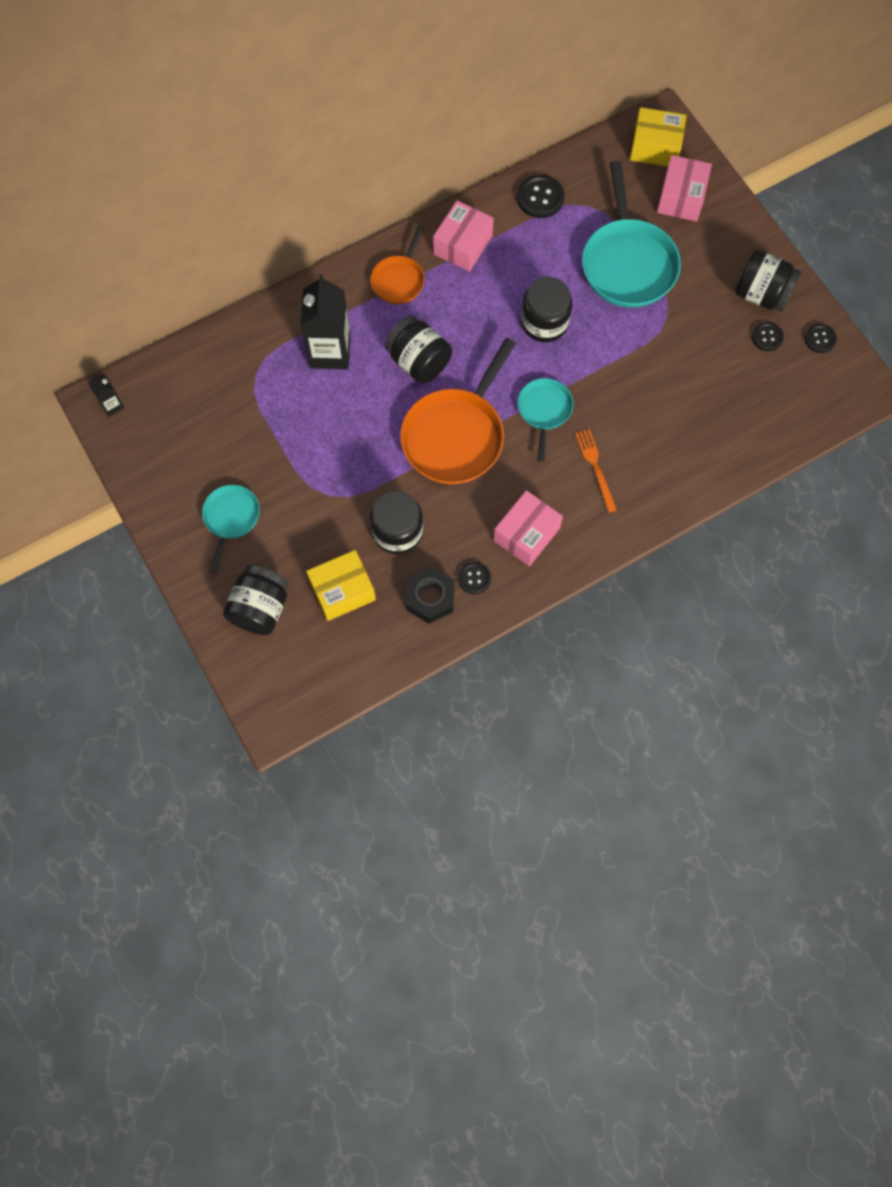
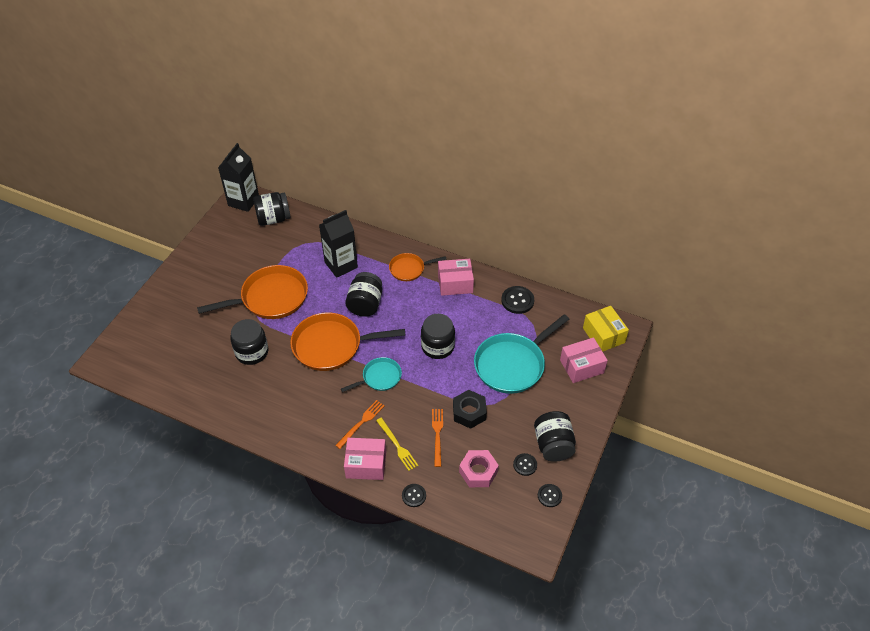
camera: 55 degrees right, 20 degrees down
(112, 405) = (243, 201): black carton -> black carton, size x2.13
(231, 518) = (211, 279): turquoise pan -> none
(260, 608) = (166, 319): black jar -> black jar (273, 219)
(322, 463) = (270, 298): none -> orange pan
(342, 591) = (199, 348): yellow box -> none
(430, 598) = (220, 389): black nut -> black nut (469, 412)
(474, 578) = (246, 403): black button -> black button (414, 496)
(526, 534) = (292, 413): pink box -> pink box (366, 464)
(653, 448) = (397, 445): none -> yellow fork
(668, 398) = (437, 435): none -> orange fork
(744, 387) = (478, 472): none -> pink nut

